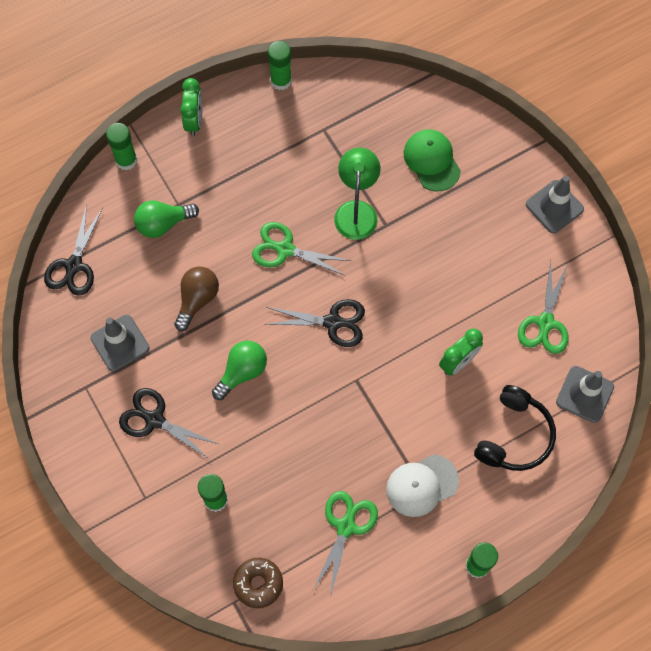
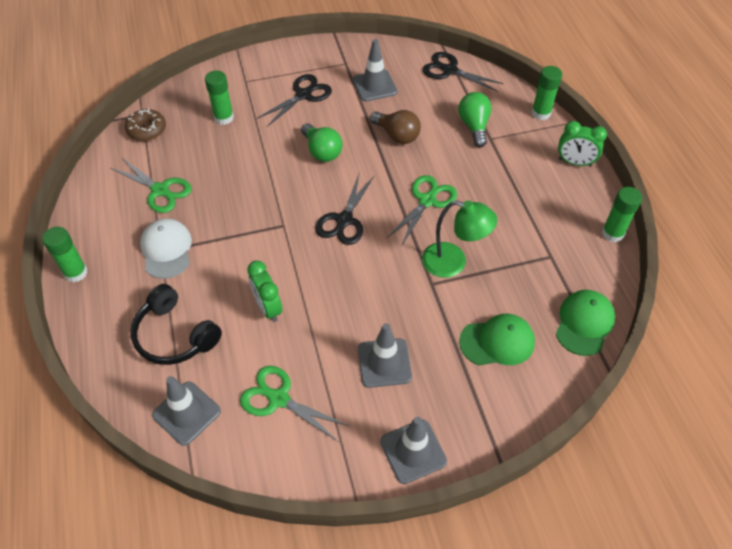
camera: 105 degrees right, 15 degrees down
(391, 96) = (584, 323): none -> green cap
(482, 246) = (384, 363): none -> grey traffic cone

